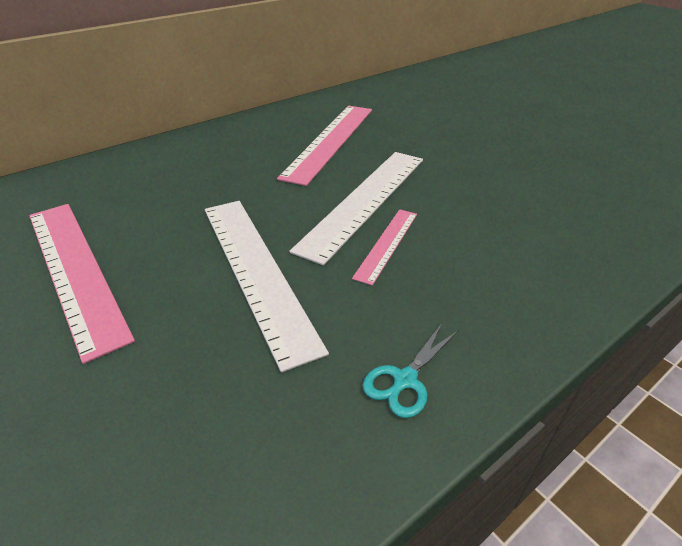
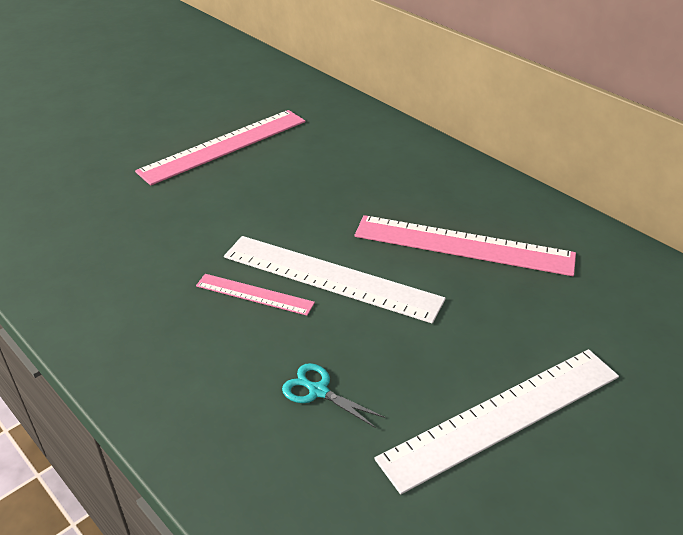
camera: 85 degrees right, 0 degrees up
(255, 271) = (219, 223): white ruler -> white ruler (502, 416)
(405, 380) = (92, 304): turquoise scissors -> turquoise scissors (318, 391)

